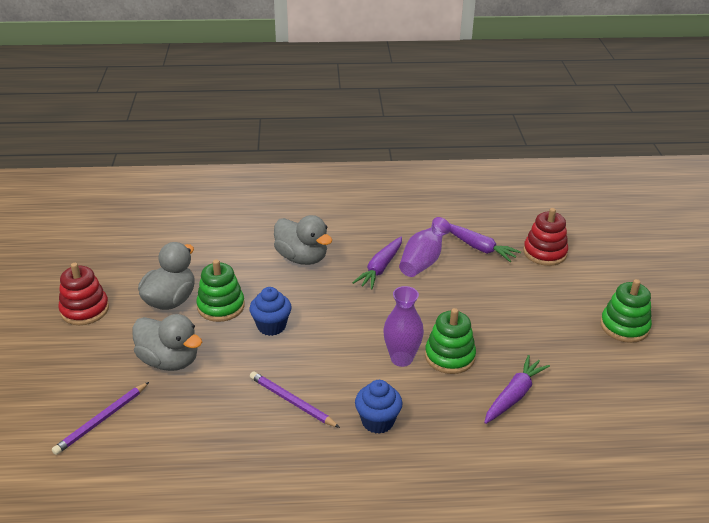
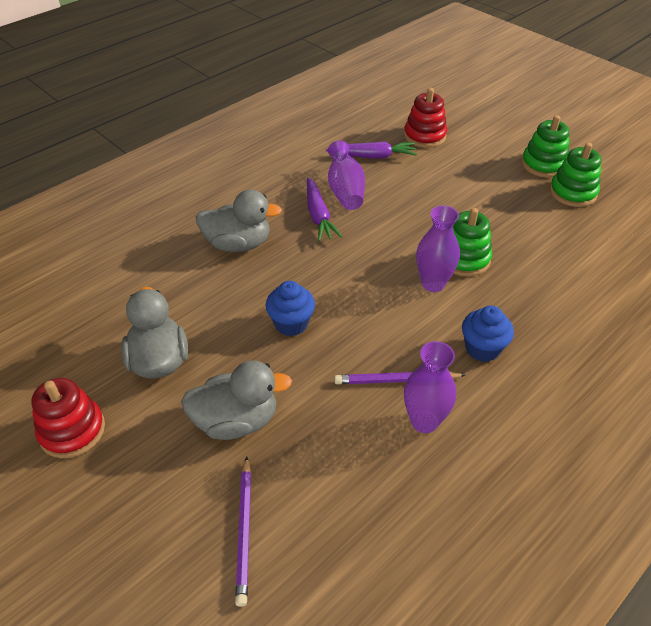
camera: 40 degrees left, 10 degrees up
(221, 306) = (219, 335): green stacking toy -> green stacking toy (572, 193)
(276, 437) = (424, 421): none -> purple vase
(514, 395) = (544, 261): purple carrot -> none

